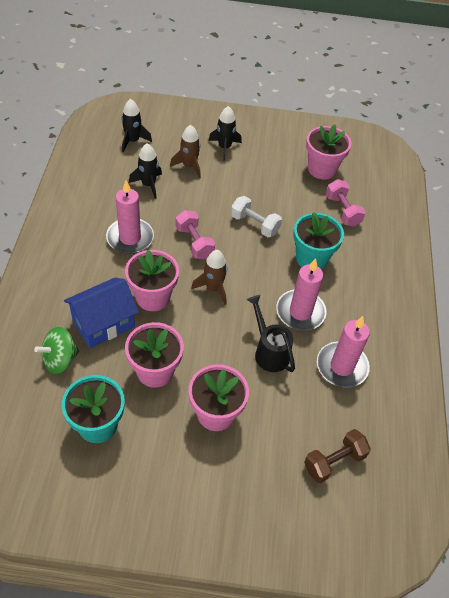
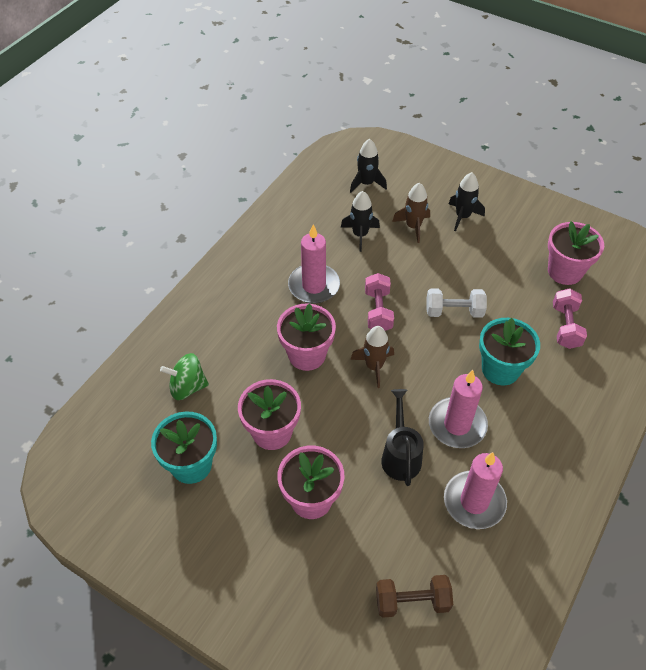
camera: 30 degrees right, 0 degrees up
(103, 323) = (245, 365): blue house -> none
(254, 224) = (454, 311): white dumbbell -> white dumbbell turned 60 degrees counterclockwise

